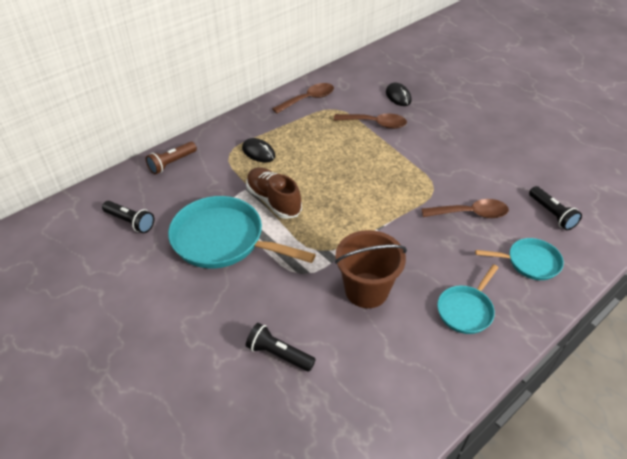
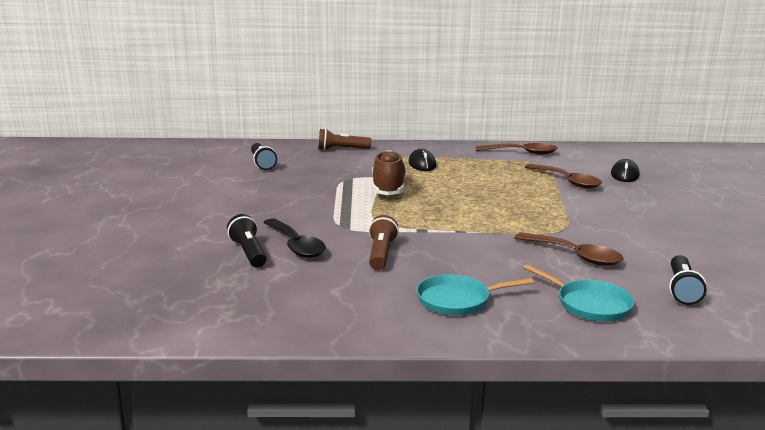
camera: 40 degrees right, 25 degrees down
(223, 240) = (312, 191): turquoise pan -> none
(300, 320) = (296, 245): none -> black spoon
(366, 290) = (381, 254): brown bucket -> brown flashlight

